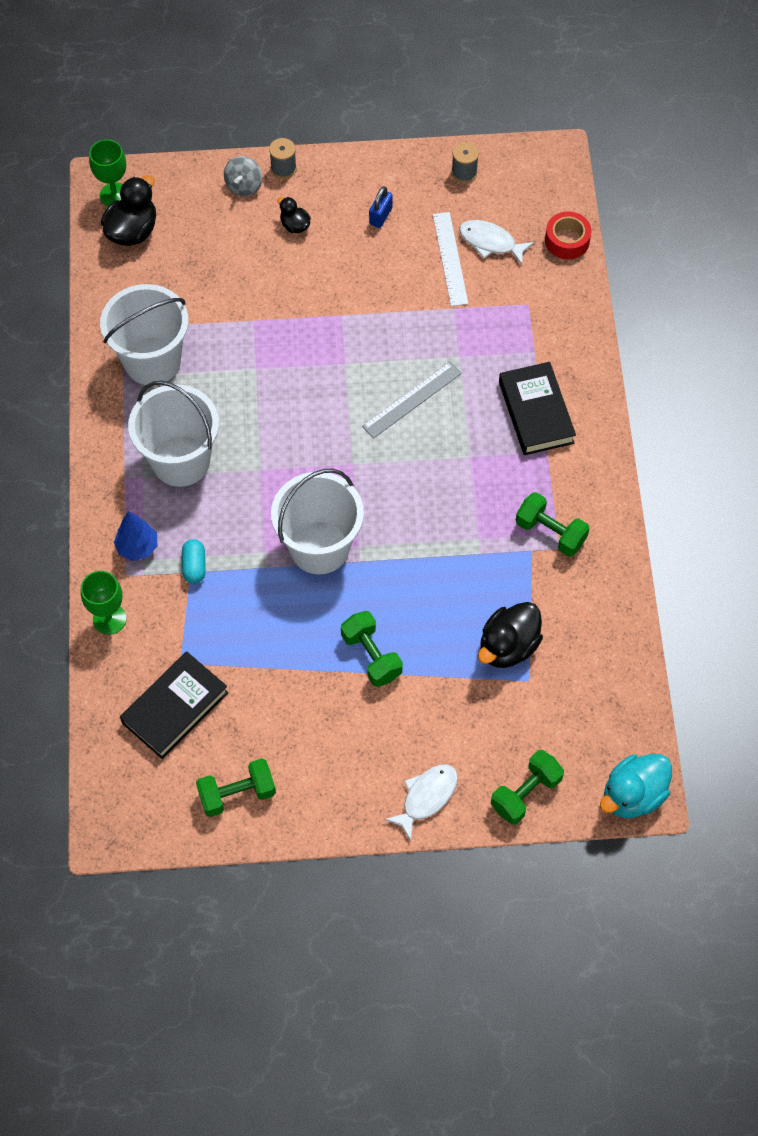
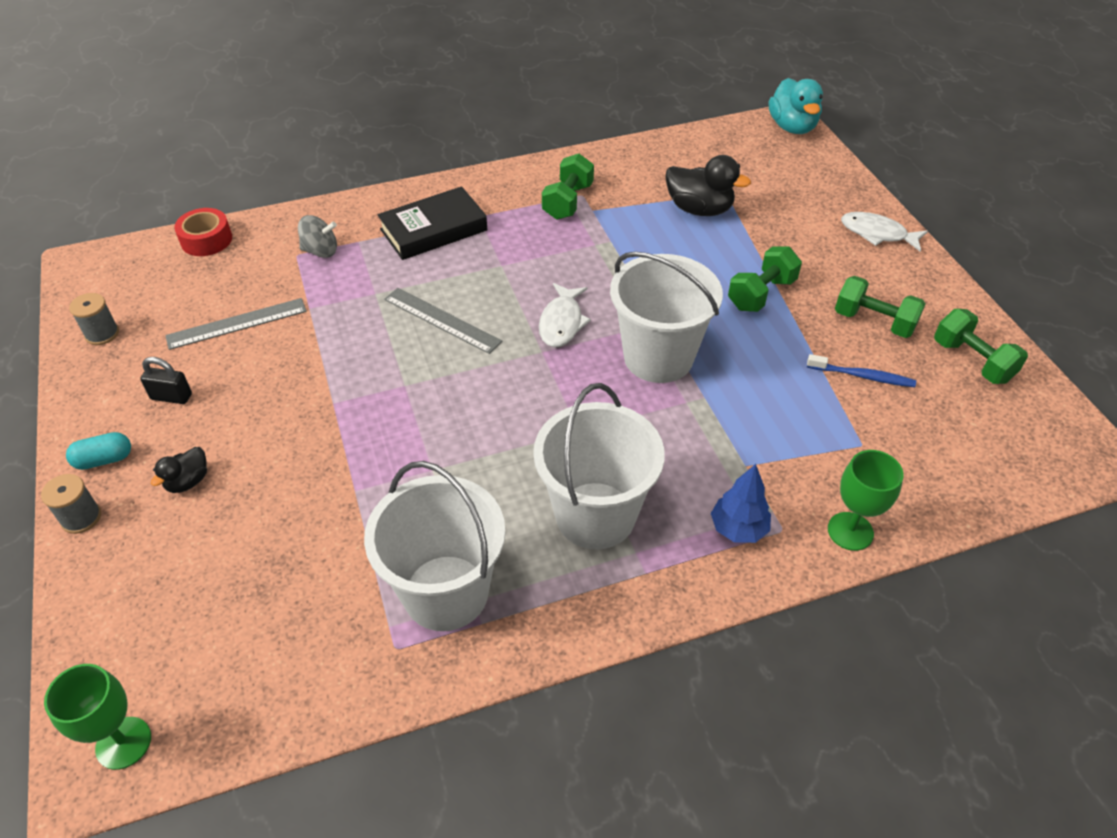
camera: 105 degrees left, 15 degrees down
(132, 231) = (202, 691): black duck -> none
(175, 708) = (917, 436): black book -> none
(194, 566) = (735, 463): turquoise capsule -> turquoise capsule (104, 460)
(244, 186) = (112, 559): grey spinning top -> grey spinning top (320, 251)
(249, 696) = (862, 376): none -> blue toothbrush
(380, 216) = (171, 397): blue padlock -> black padlock
(450, 258) = (237, 323): white ruler -> grey ruler
(490, 242) = (211, 295): white fish -> white fish (562, 322)
(525, 793) = (831, 179): green dumbbell -> green dumbbell (874, 322)
(633, 795) = (792, 127): turquoise duck -> turquoise duck turned 45 degrees clockwise

